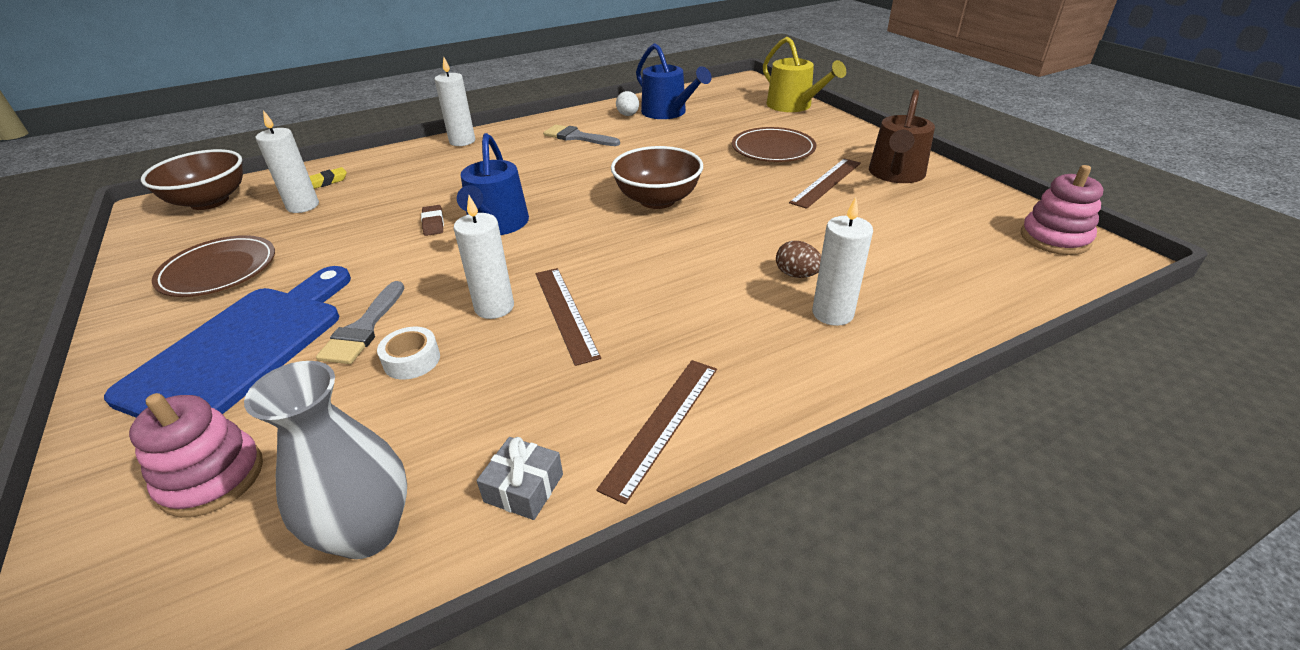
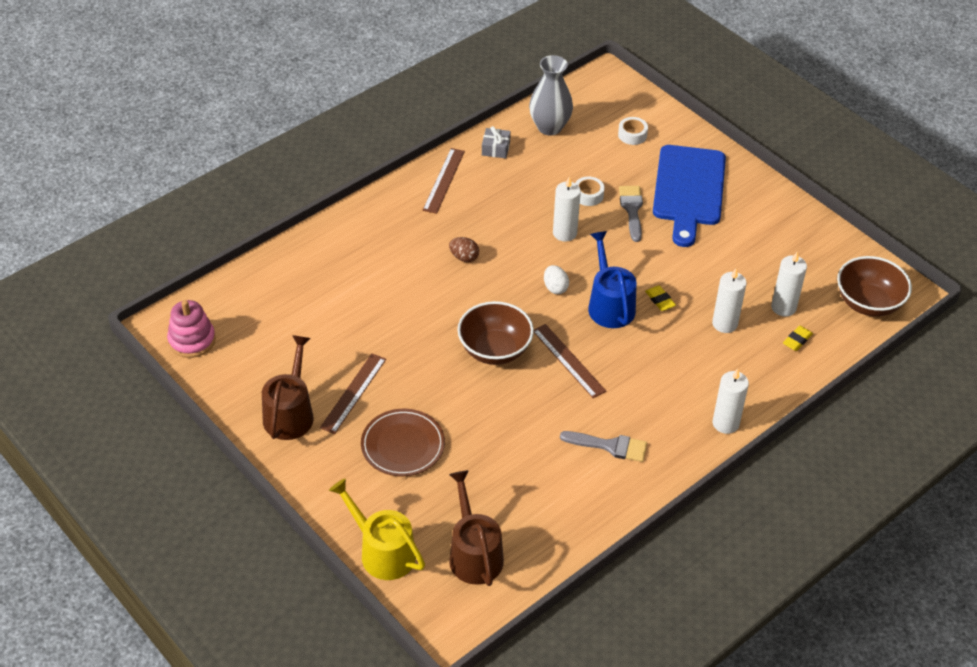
camera: 165 degrees right, 10 degrees up
(212, 478) = (632, 135): pink stacking toy -> white tape
(218, 270) = (770, 238): brown plate -> none
(433, 223) = (660, 300): brown eraser -> yellow eraser
(565, 313) = (519, 235): brown ruler -> brown ruler (568, 360)
(628, 115) = (574, 503): white egg -> white egg (555, 288)
(667, 112) = (530, 516): blue watering can -> none
(719, 101) = (474, 554): none -> brown watering can
(796, 275) = (380, 282): brown egg -> brown egg (464, 257)
(832, 313) = (358, 254): white candle -> white candle (724, 324)

